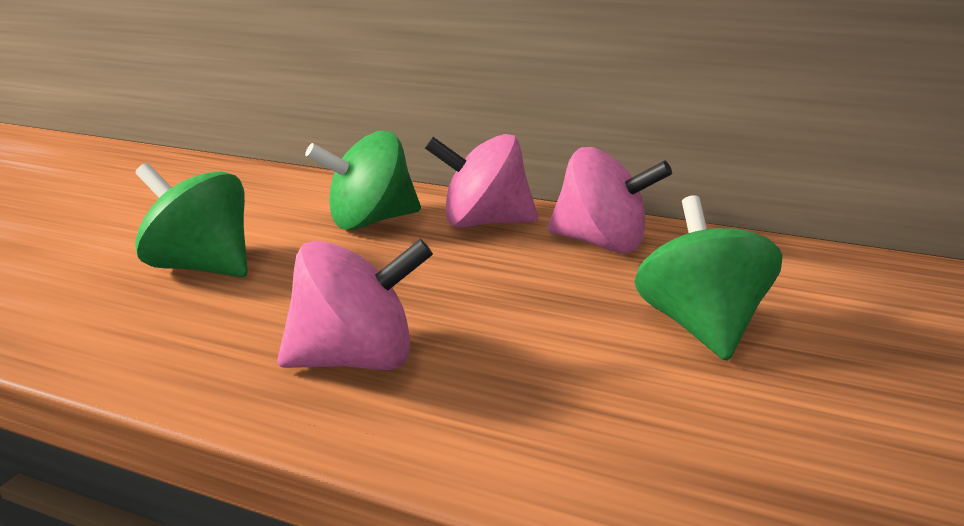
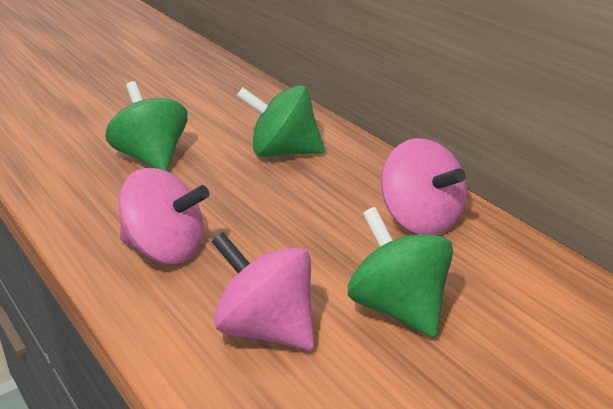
camera: 35 degrees right, 5 degrees up
(484, 223) = (358, 176): pink spinning top -> pink spinning top (266, 330)
(700, 326) = (399, 309): green spinning top -> green spinning top turned 60 degrees counterclockwise

